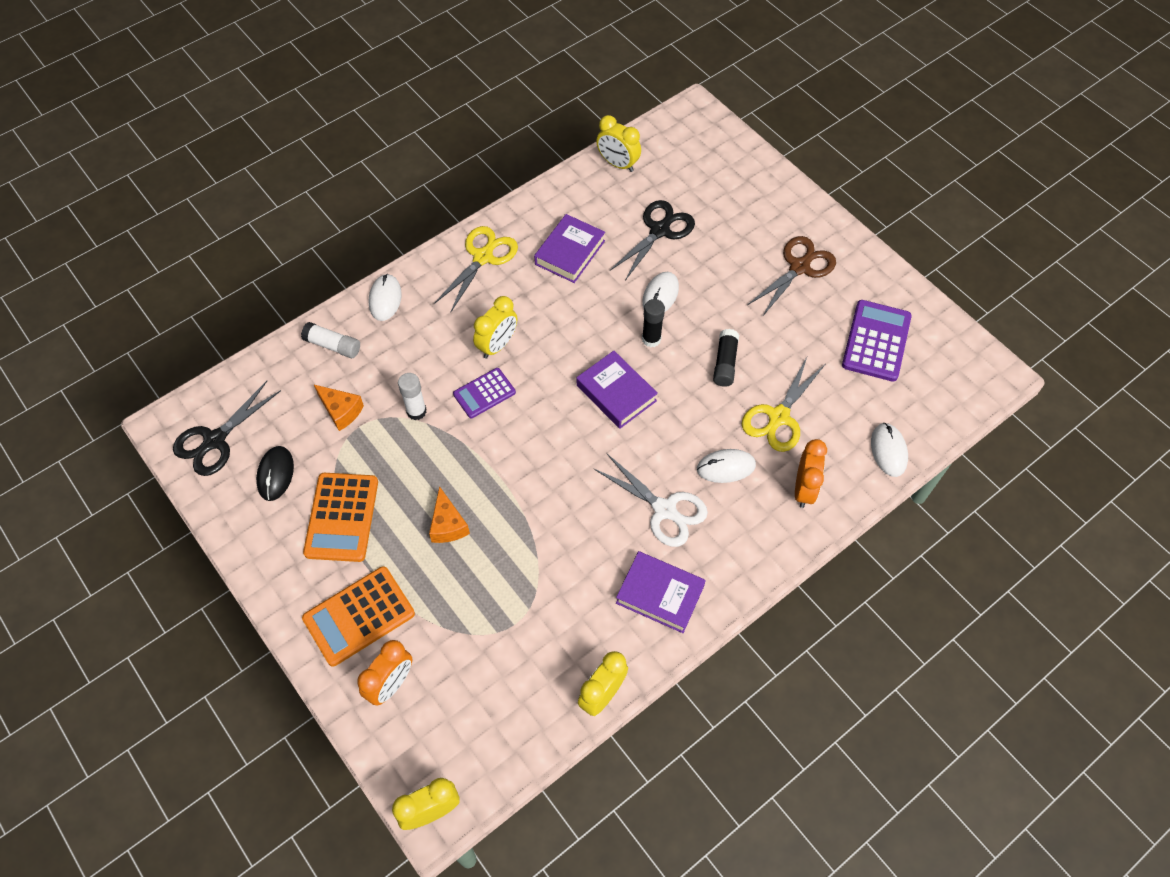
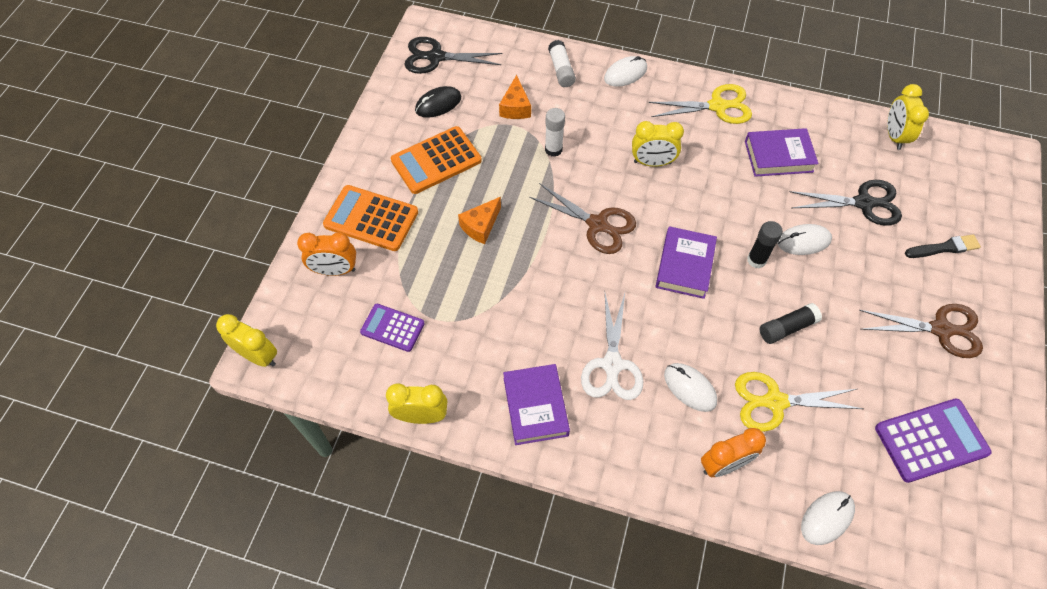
camera: 55 degrees right, 0 degrees up
(484, 393) = (605, 180): purple calculator -> purple calculator (392, 328)
(524, 430) = (597, 224): none -> brown scissors
(737, 212) = (944, 248): none -> black brush

